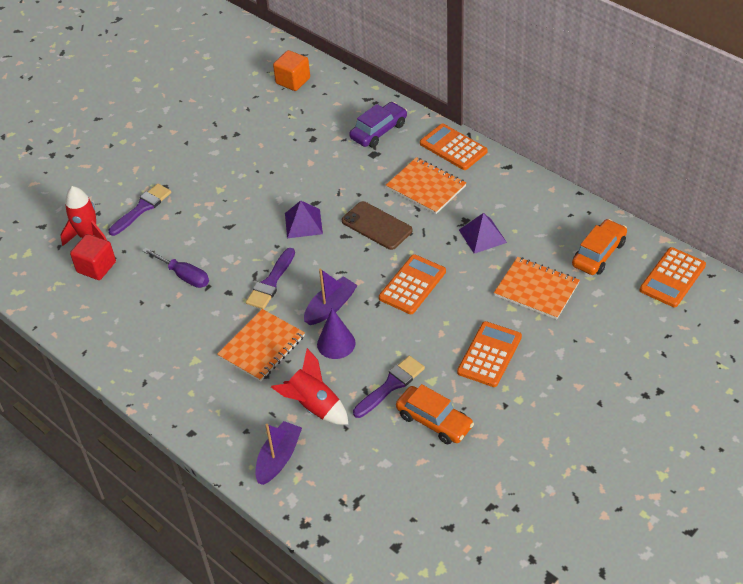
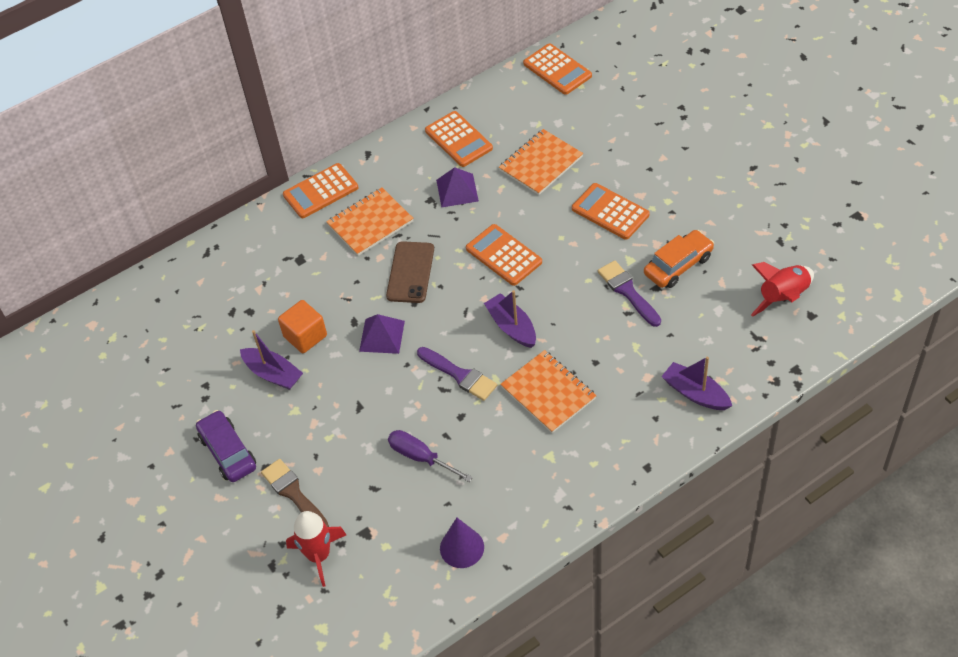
camera: 75 degrees left, 5 degrees up
(96, 267) = (375, 548): red cube -> none
(142, 208) = (294, 494): purple brush -> brown brush
(184, 276) = (421, 457): purple screwdriver -> purple screwdriver turned 105 degrees counterclockwise
(253, 168) = (273, 374): none -> purple boat
(293, 81) = (138, 318): orange cube -> orange cube (305, 336)
(314, 406) = (638, 357): red rocket -> red rocket (783, 297)
(336, 343) = (562, 328): purple cone -> purple cone (462, 547)
(376, 226) = (410, 272): brown phone -> brown phone turned 45 degrees counterclockwise
(379, 131) = (265, 250): purple car -> purple car (228, 452)
(547, 223) = (458, 139): none -> orange calculator
(599, 254) = (511, 111): orange car -> none

